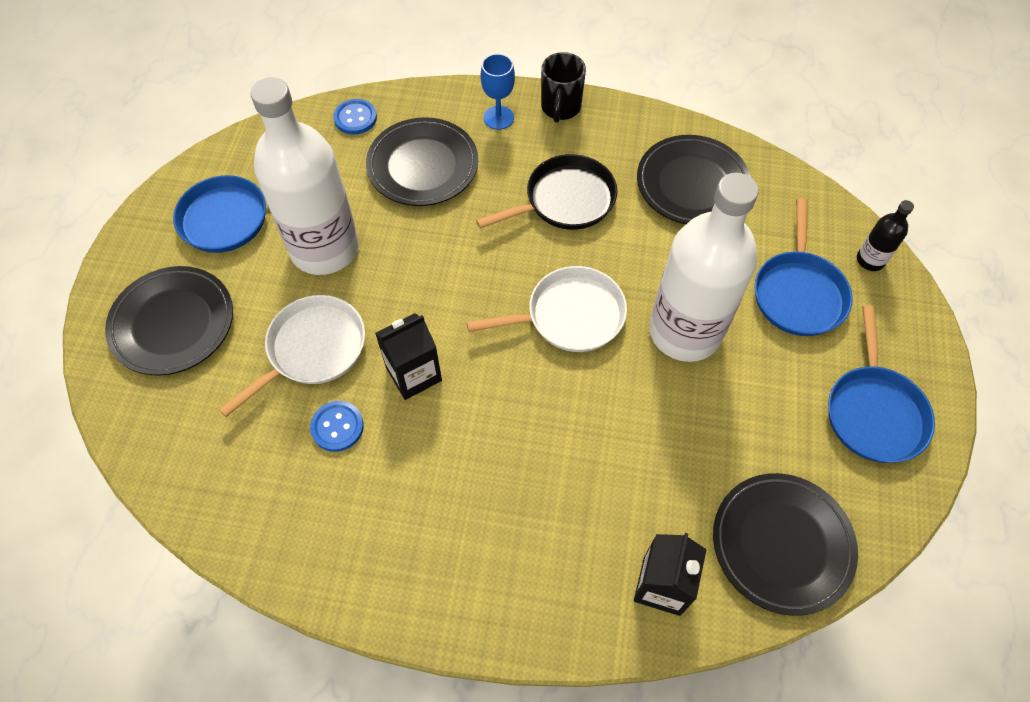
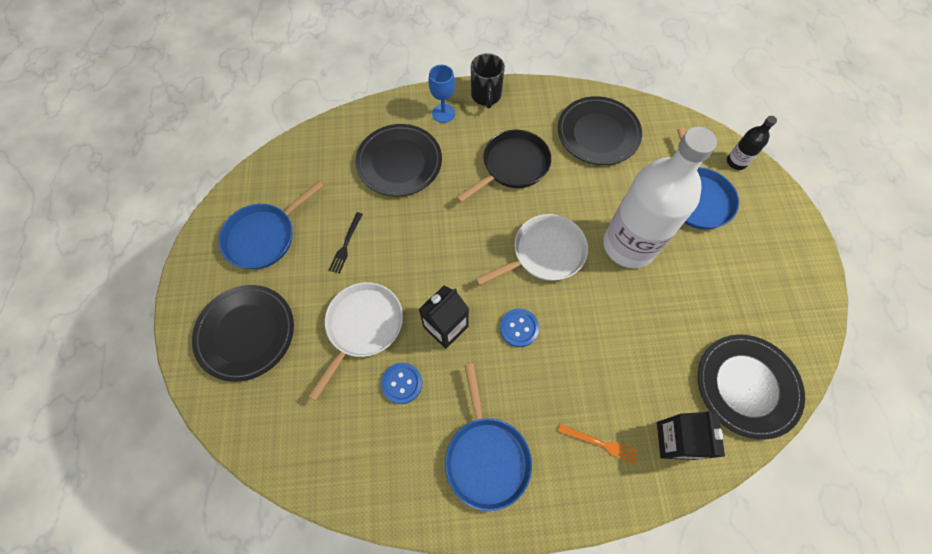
camera: 15 degrees left, 5 degrees up
(324, 248) = (346, 244): white bottle -> black fork
(355, 118) = (336, 136): blue button -> blue button (519, 328)
(561, 563) = (600, 443): none -> orange fork
(873, 412) = (774, 272): blue pan -> blue pan (486, 456)

